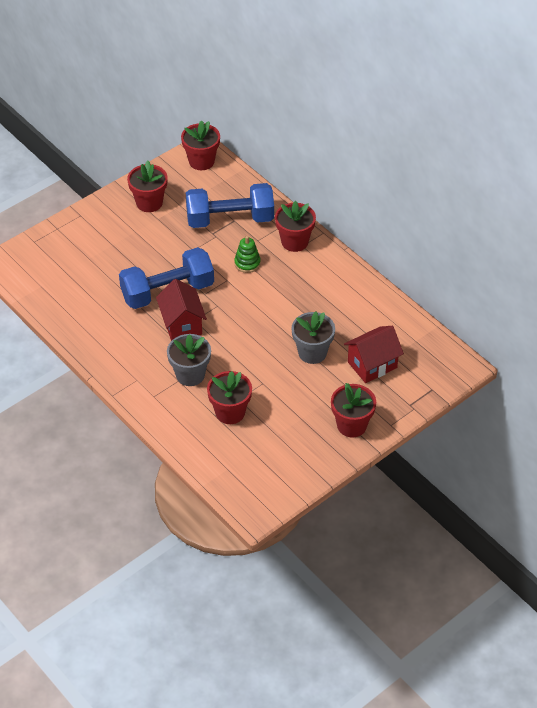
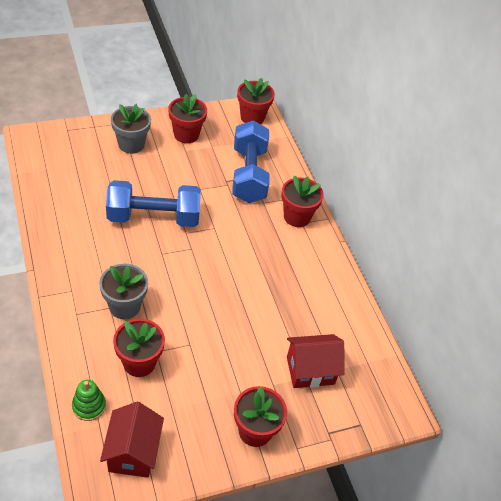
camera: 15 degrees right, 0 degrees up
(182, 324) = (147, 253): red house -> red house (133, 452)
(230, 219) = (249, 174): blue dumbbell -> blue dumbbell turned 75 degrees clockwise
(247, 263) = (242, 220): green stacking toy -> green stacking toy (89, 406)
(312, 352) = (256, 332): grey flower pot -> grey flower pot (131, 144)

